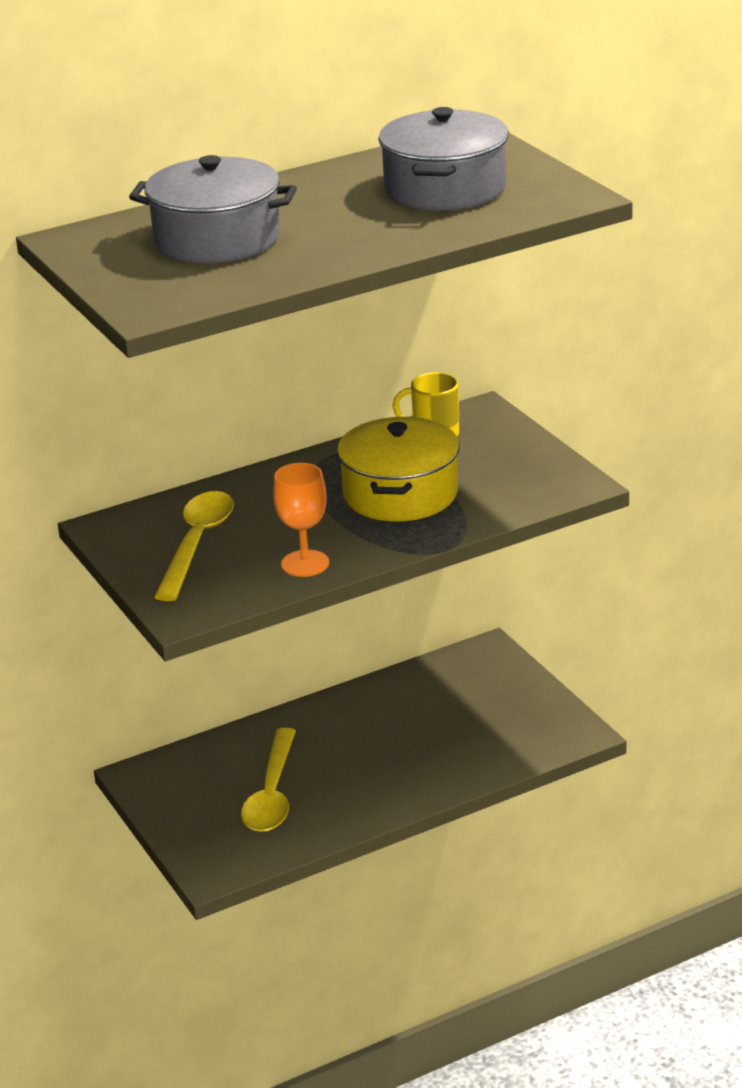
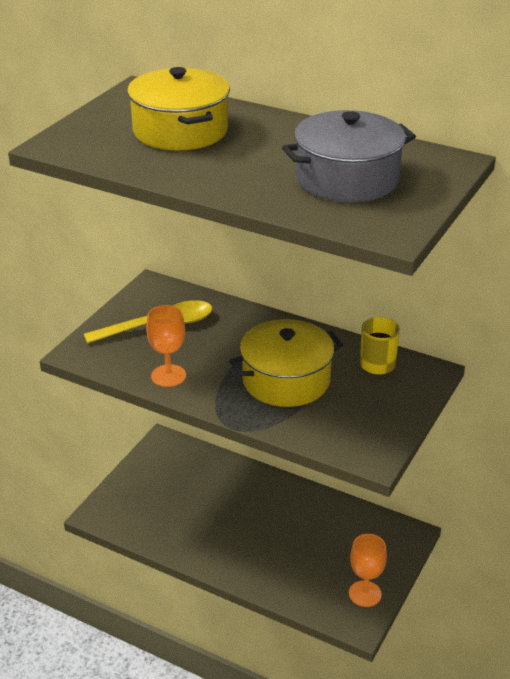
camera: 55 degrees right, 5 degrees up
(217, 239) = (180, 131): grey pot -> yellow pot
(272, 794) = (185, 504): yellow spoon -> none
(543, 713) = (365, 594): none -> orange goblet

